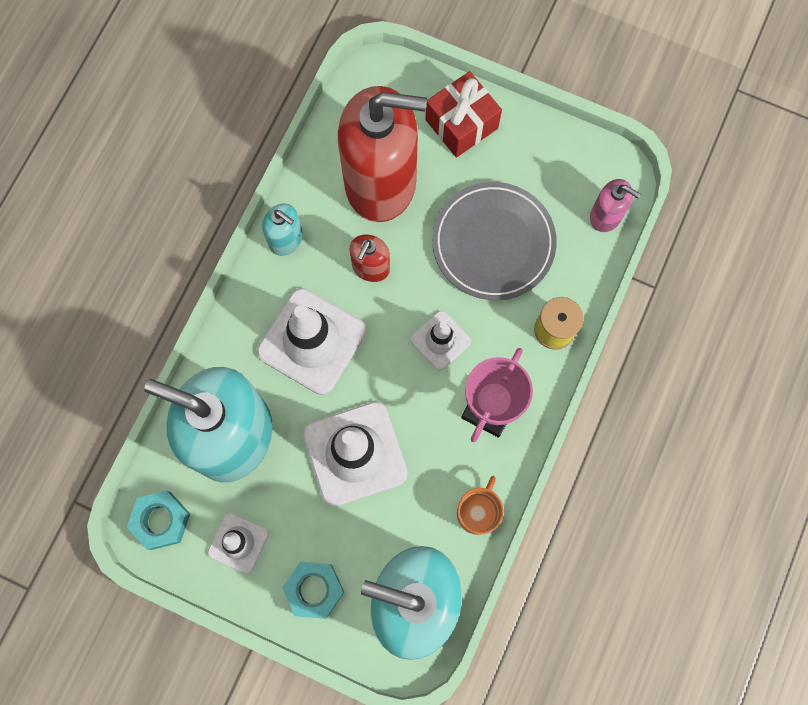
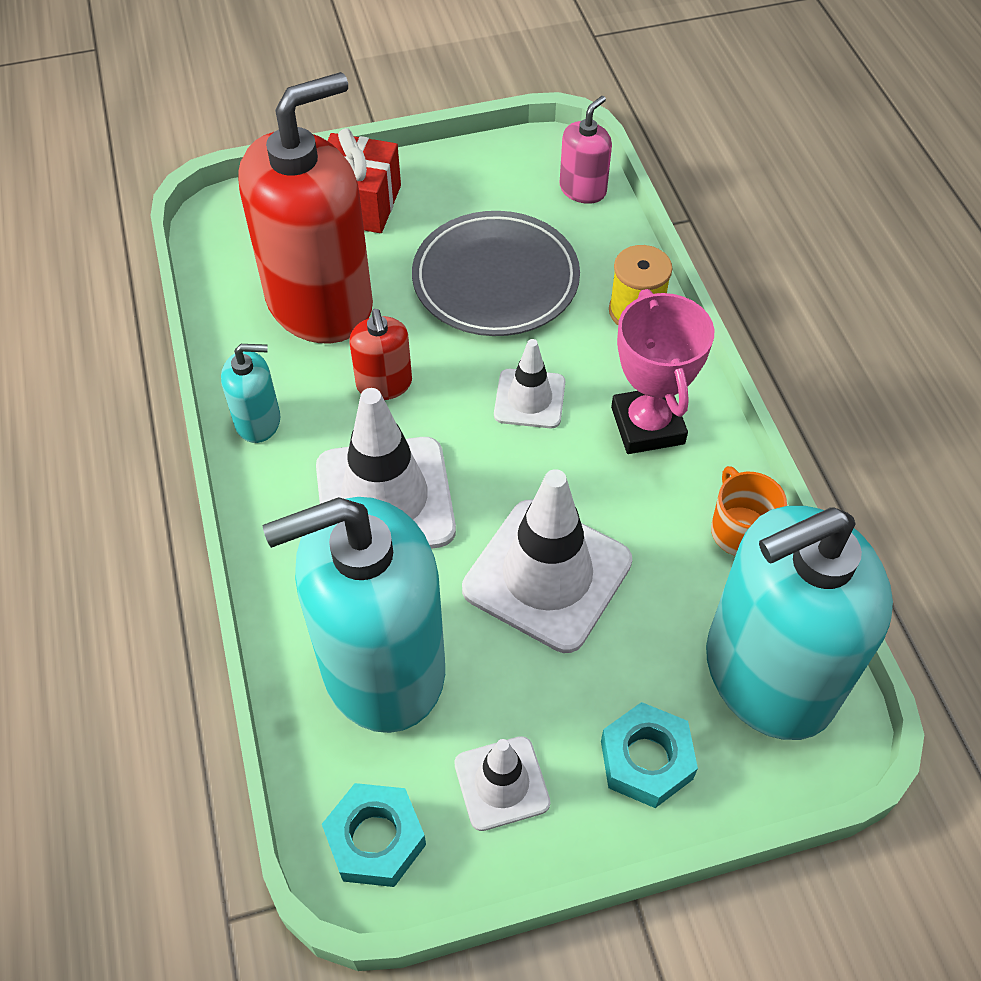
camera: 40 degrees left, 20 degrees down
(606, 216) = (583, 189): pink soap dispenser -> pink soap dispenser turned 45 degrees counterclockwise

